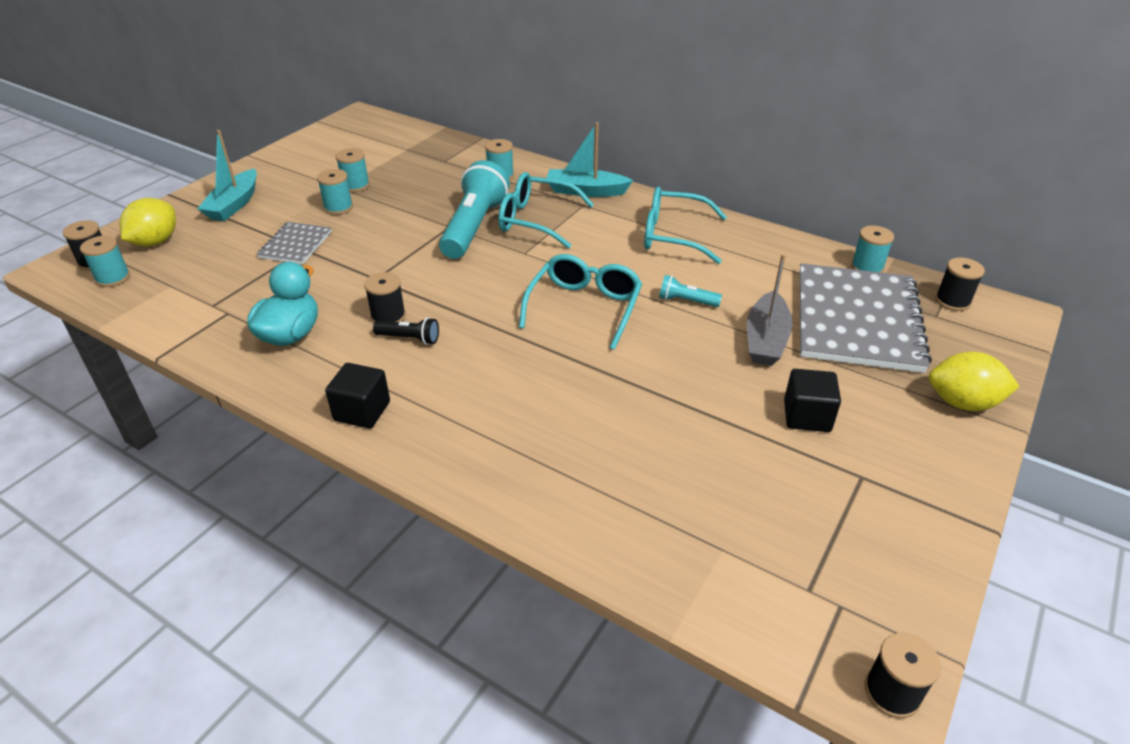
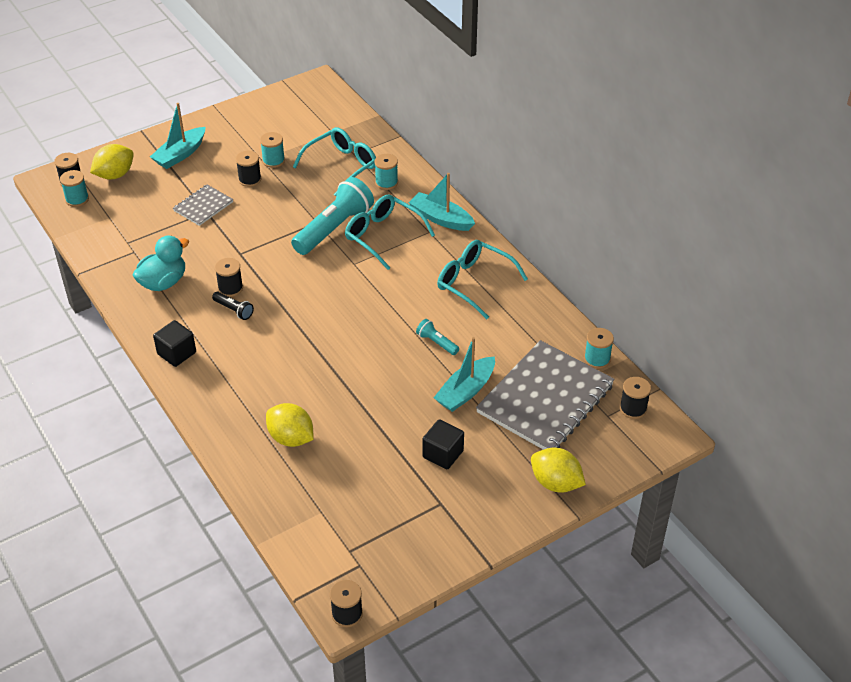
camera: 25 degrees right, 5 degrees up
(338, 207) = (250, 179): turquoise spool -> black spool
(584, 307) = (363, 324): turquoise glasses -> turquoise glasses (342, 166)
(601, 465) = (291, 438): none -> yellow lemon
(765, 340) = (465, 391): grey boat -> turquoise boat

